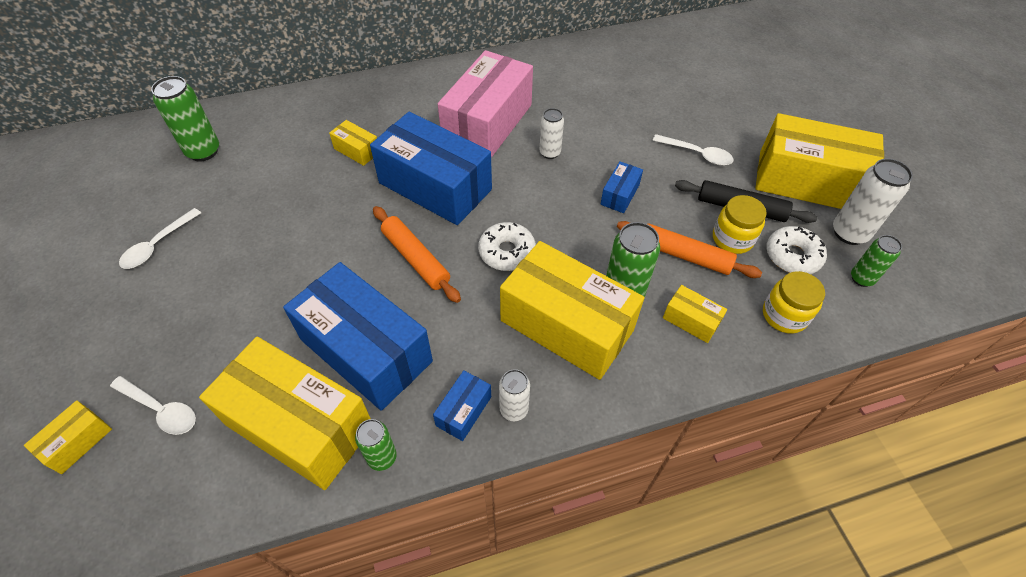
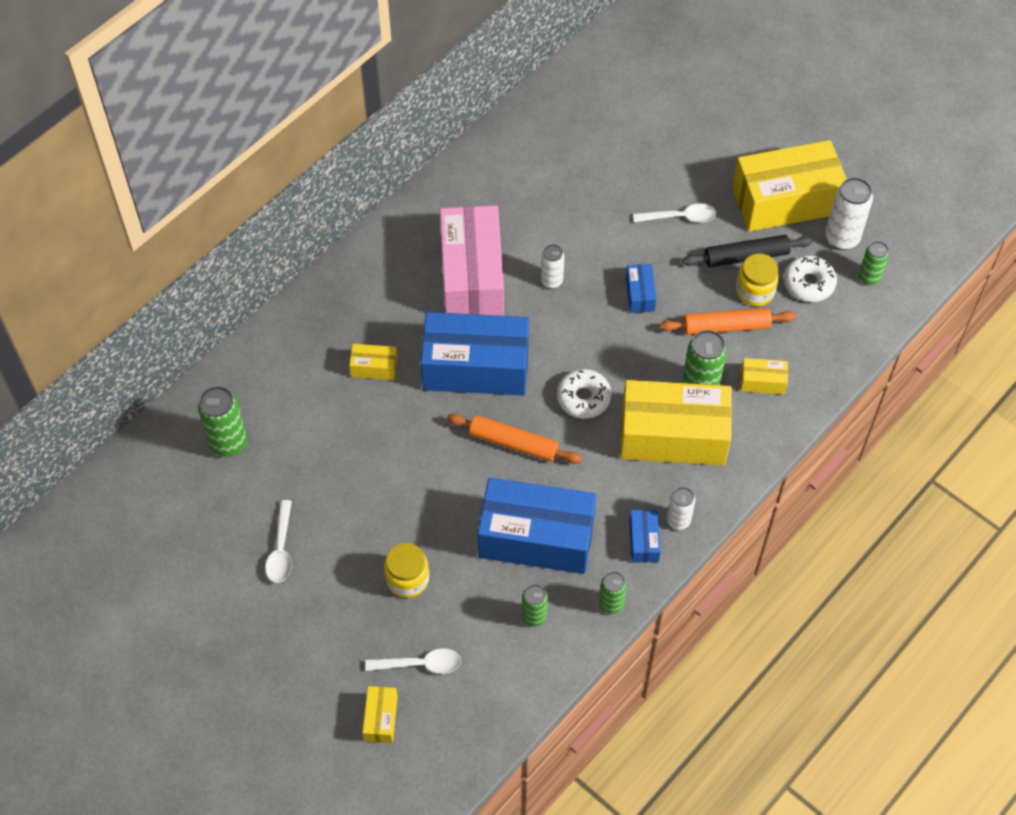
camera: 30 degrees left, 5 degrees up
(300, 425) = (534, 616): yellow box -> green can
(784, 315) = (827, 341): yellow jar -> yellow jar (407, 579)

